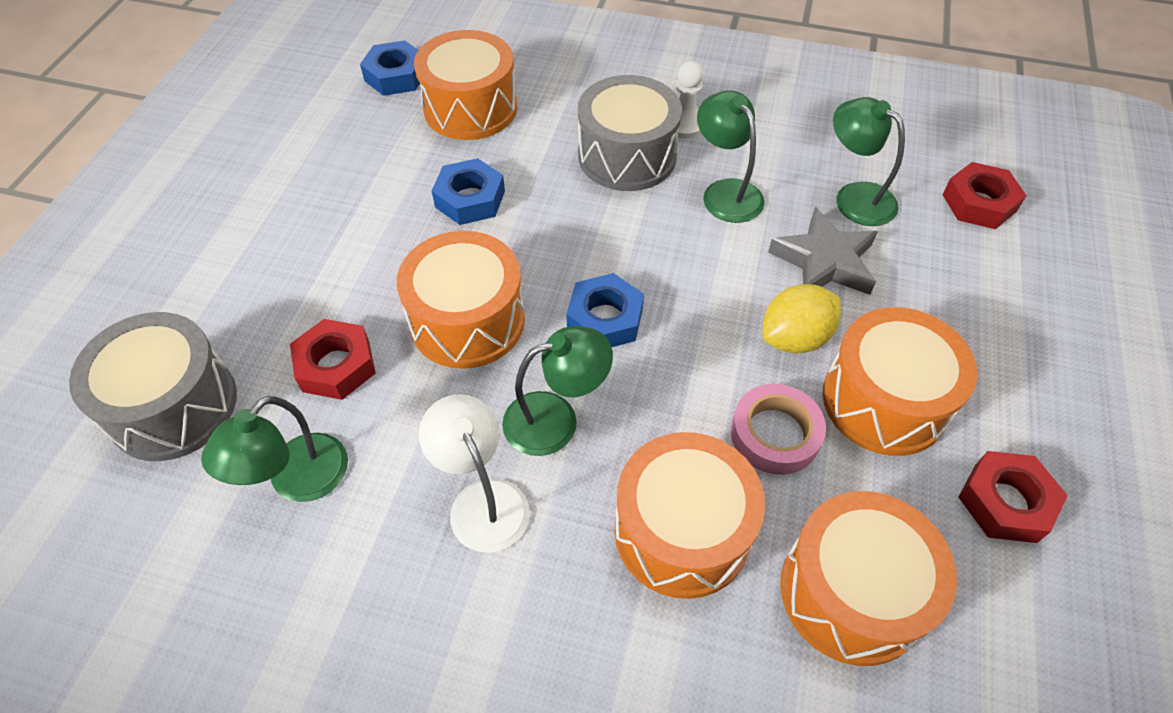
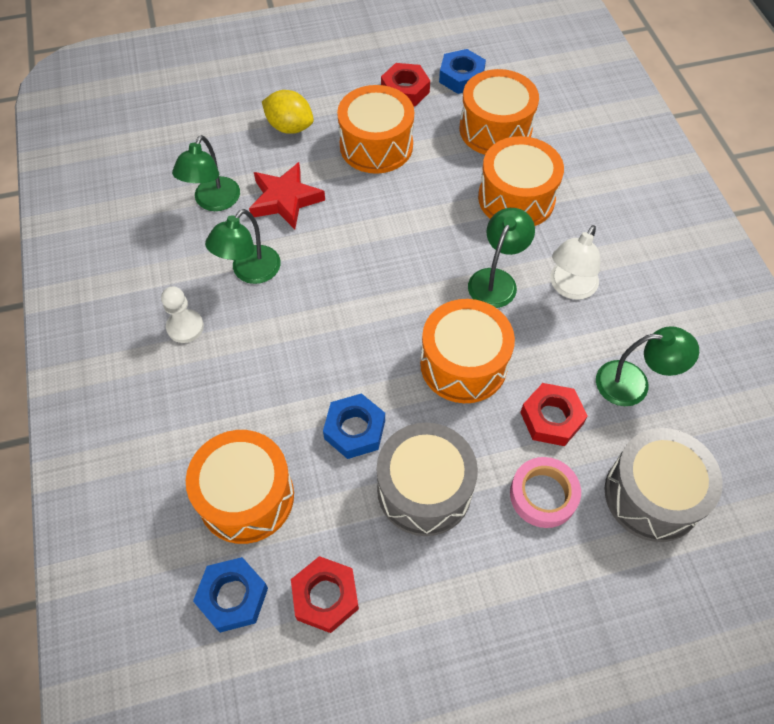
camera: 120 degrees left, 5 degrees up
(556, 419) = (496, 280): green lamp -> green lamp turned 75 degrees clockwise
(605, 319) = (408, 290): blue nut -> blue nut (461, 77)
(627, 156) = (244, 348): grey drum -> grey drum (424, 489)
(775, 434) = (431, 182): pink tape -> pink tape (543, 495)
(795, 338) = (358, 194): yellow lemon -> yellow lemon (290, 127)
(824, 261) = (285, 200): grey star -> red star
(979, 203) = (183, 141): red nut -> red nut (325, 596)

